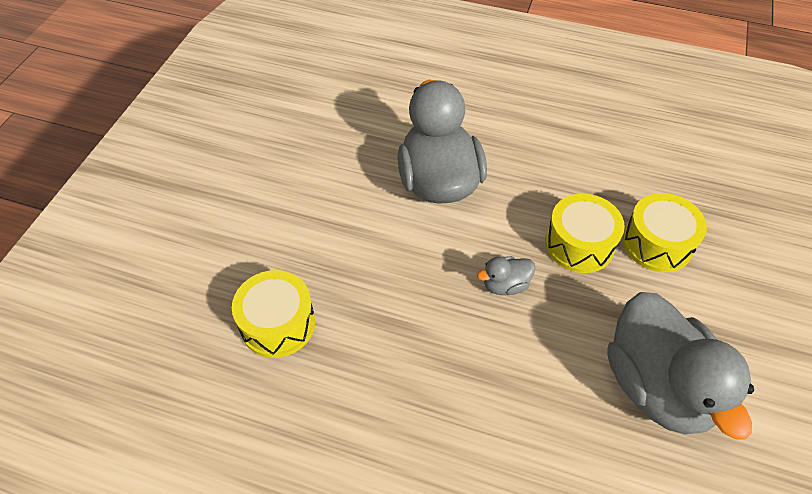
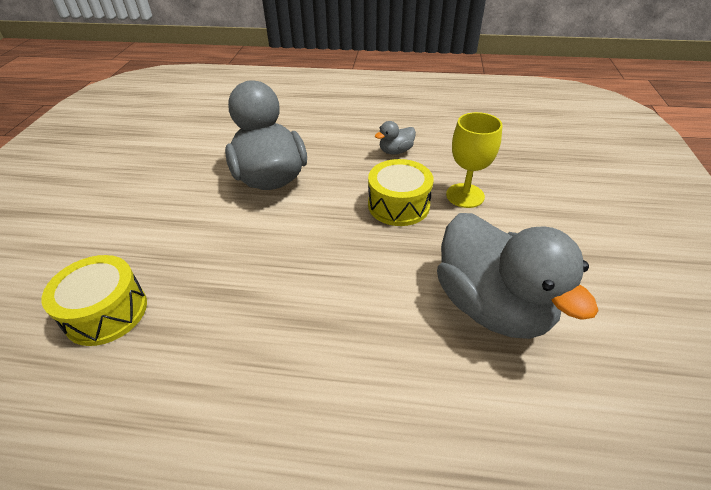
camera: 10 degrees left, 10 degrees down
(505, 285) = (336, 245): grey duck -> grey duck (395, 151)
(657, 243) = (465, 195): yellow drum -> yellow goblet

